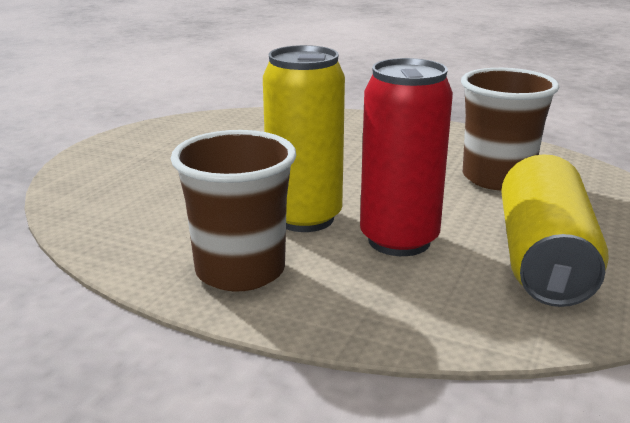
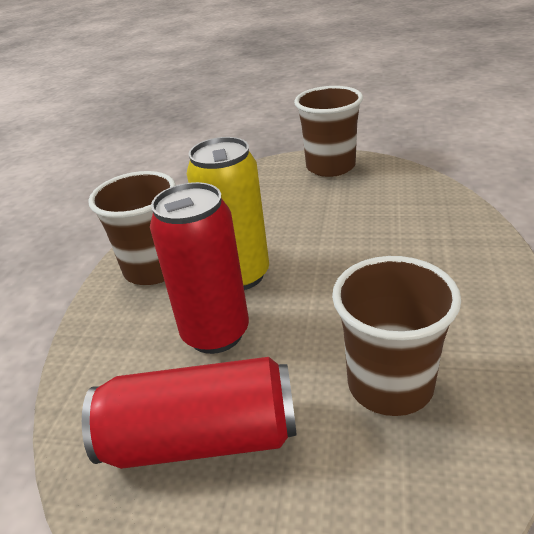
camera: 80 degrees right, 10 degrees up
(129, 145) = (330, 167): none -> brown cup
(544, 260) = (201, 438): yellow can -> red can

